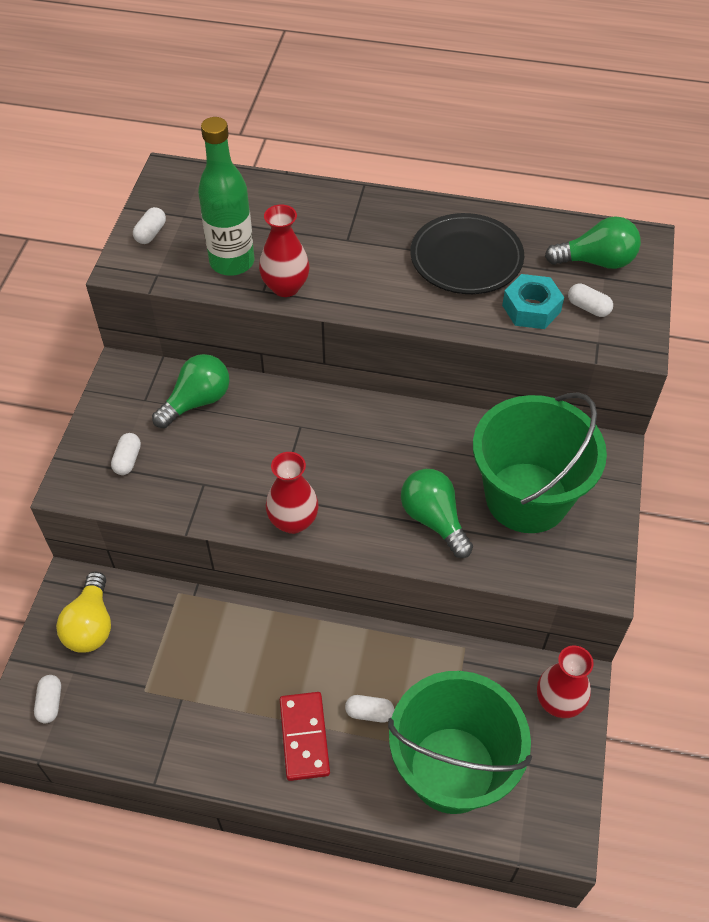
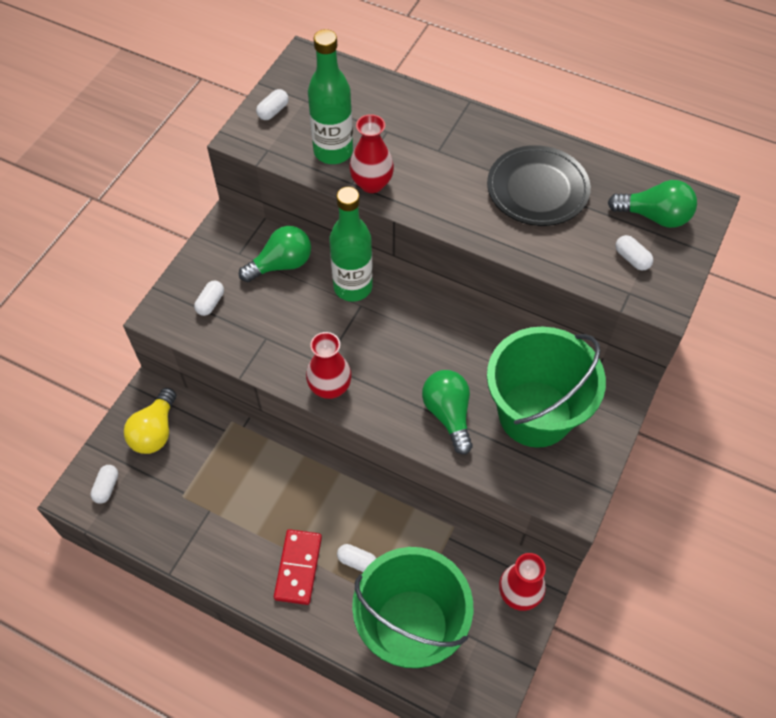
camera: 15 degrees right, 5 degrees up
(285, 409) = (353, 287): none -> green bottle
(531, 308) = (580, 248): turquoise nut -> none

